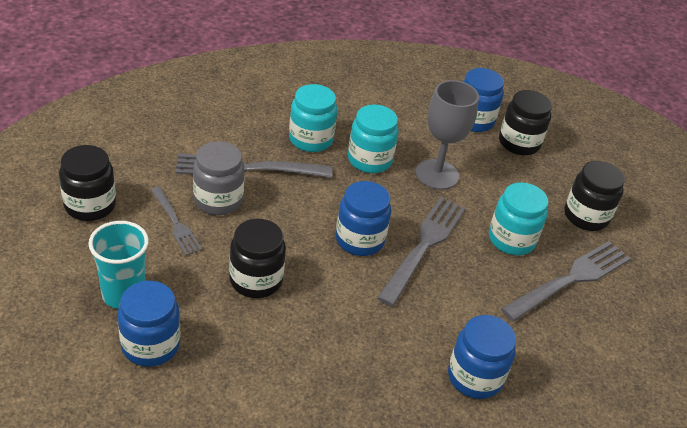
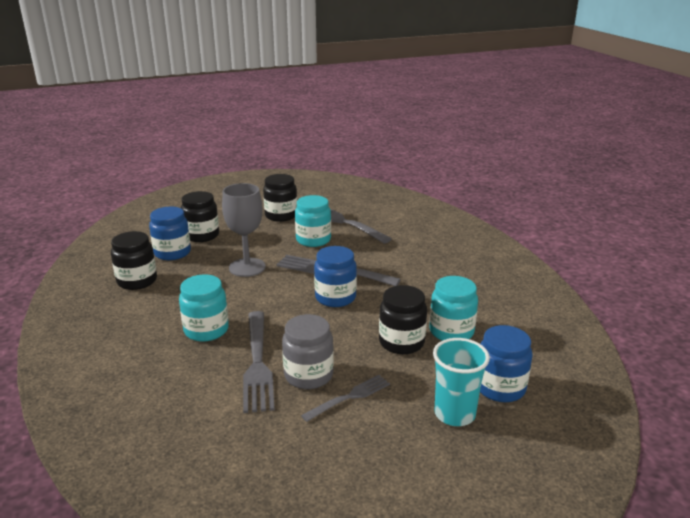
camera: 90 degrees left, 15 degrees down
(90, 205) = (342, 465): black jar -> black jar (137, 281)
(369, 160) = (233, 298): turquoise jar -> turquoise jar (451, 331)
(474, 377) = (443, 252): blue jar -> none

